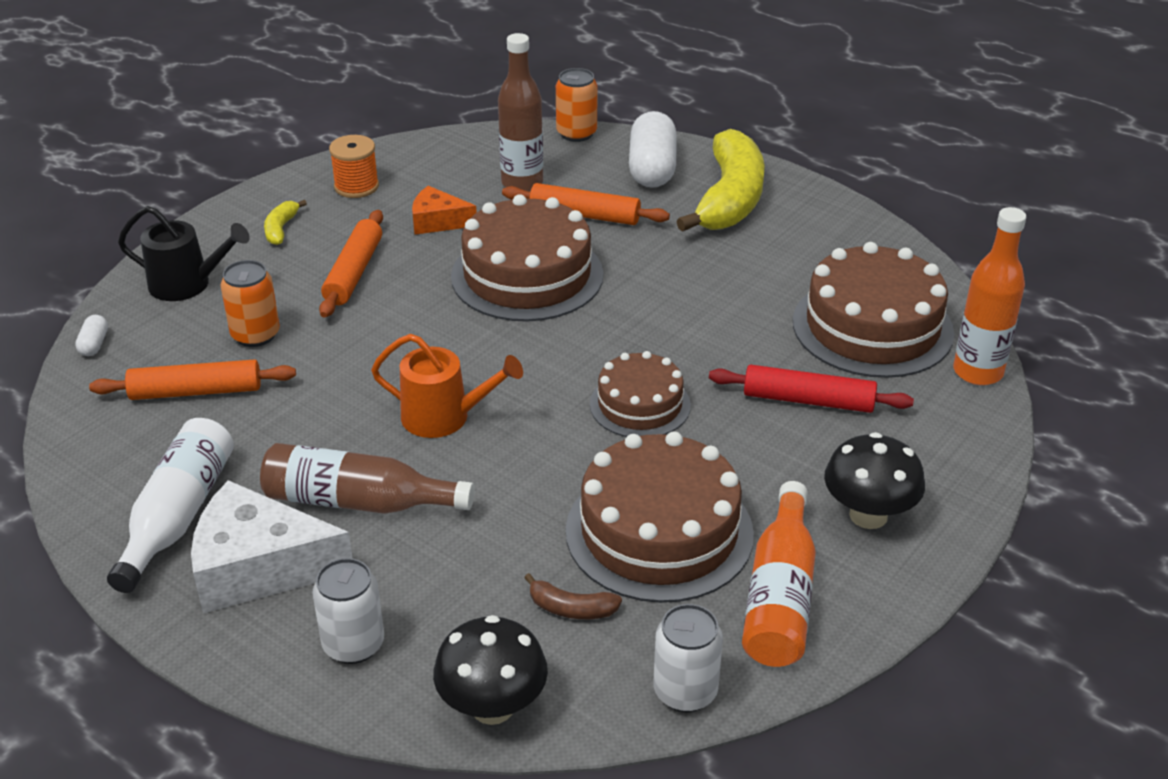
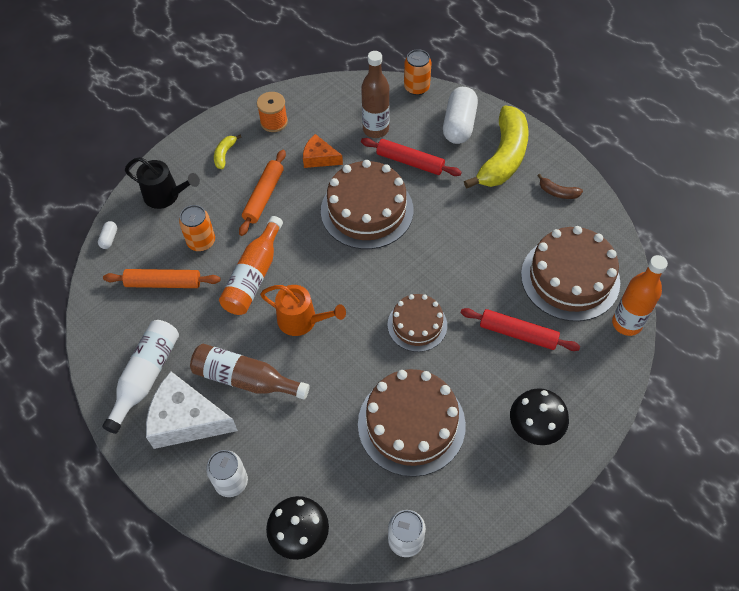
camera: 10 degrees right, 20 degrees up
(571, 609) = (353, 473): brown banana -> brown banana (558, 192)
(585, 215) = (410, 162): orange rolling pin -> red rolling pin
(780, 596) = (471, 480): orange bottle -> orange bottle (254, 276)

